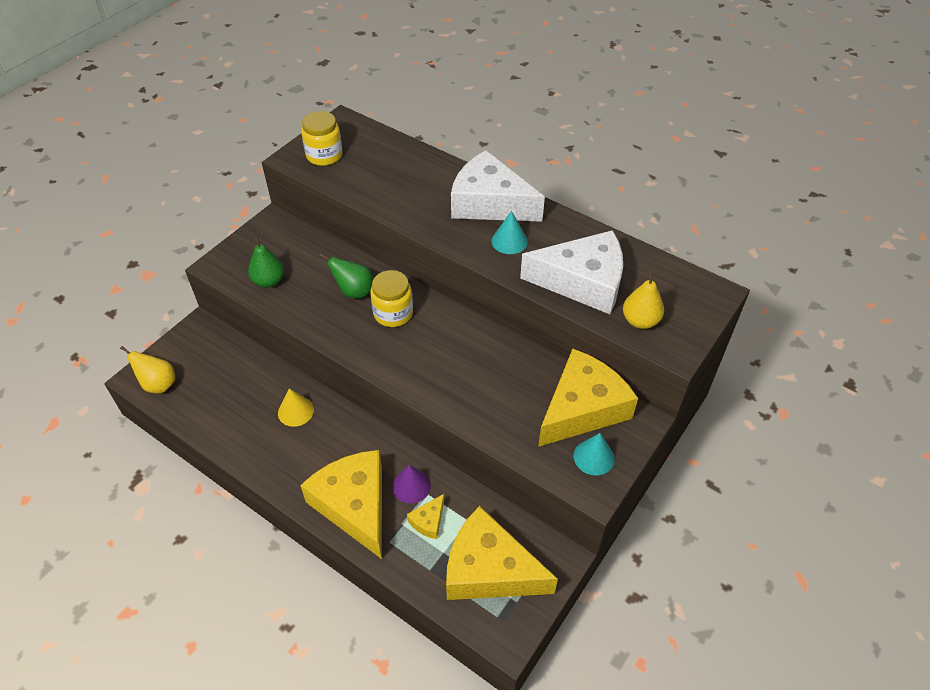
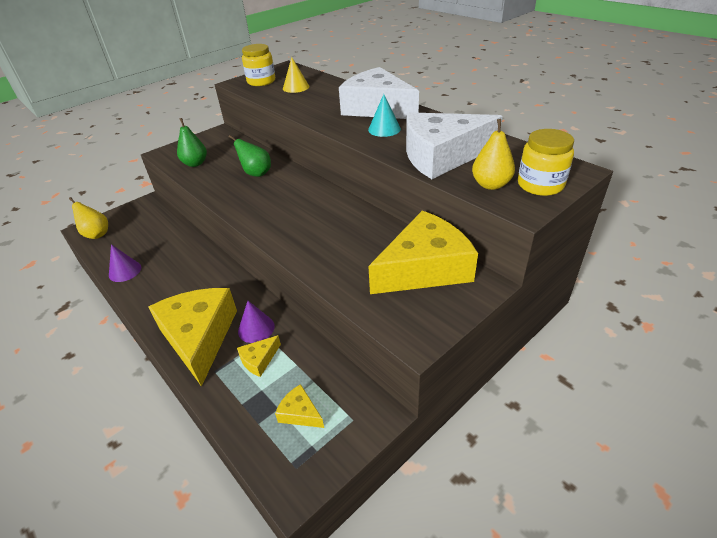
camera: 15 degrees right, 10 degrees down
(225, 433) = (125, 271): none -> purple cone
(295, 411) = (187, 262): yellow cone -> yellow cone (296, 87)
(393, 313) = (280, 188): yellow jar -> yellow jar (540, 185)
(489, 569) = (300, 413): yellow cheese -> yellow cheese, size x0.42
(583, 282) = (442, 156): white cheese -> white cheese turned 150 degrees clockwise
(594, 457) = (424, 309): turquoise cone -> none

